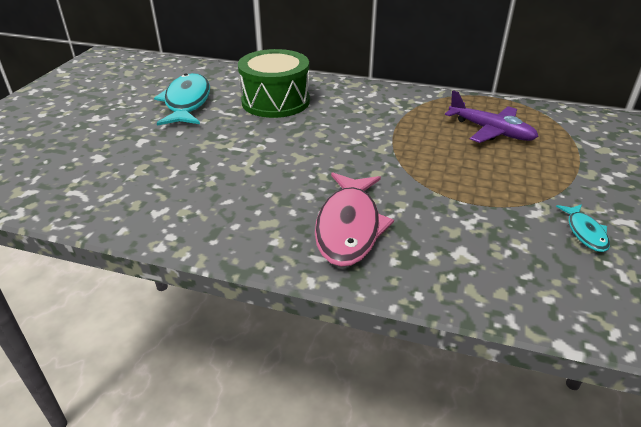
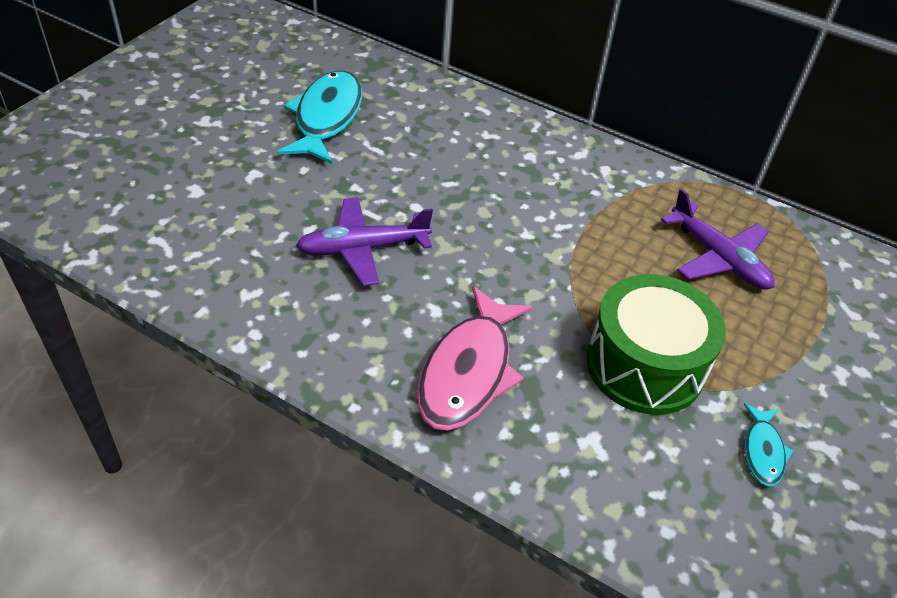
camera: 10 degrees right, 10 degrees up
(239, 169) = (363, 248): none -> purple plane
(275, 101) = (443, 140): green drum -> green drum (645, 365)

